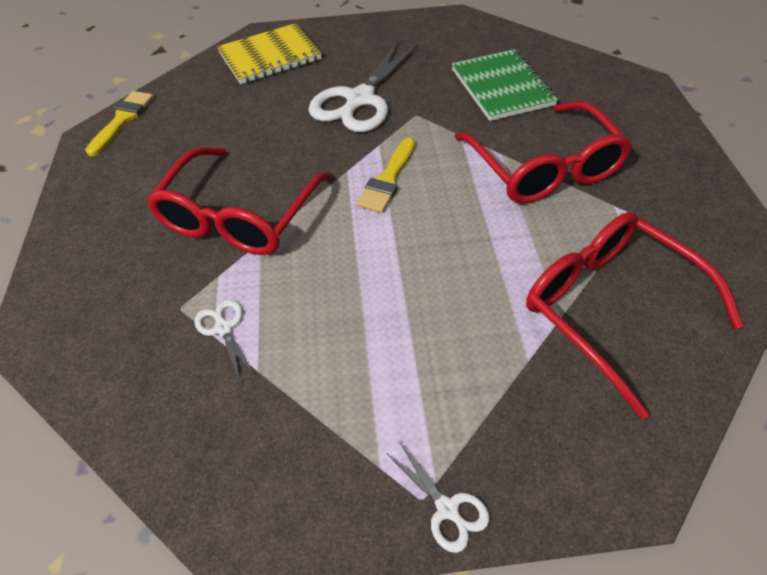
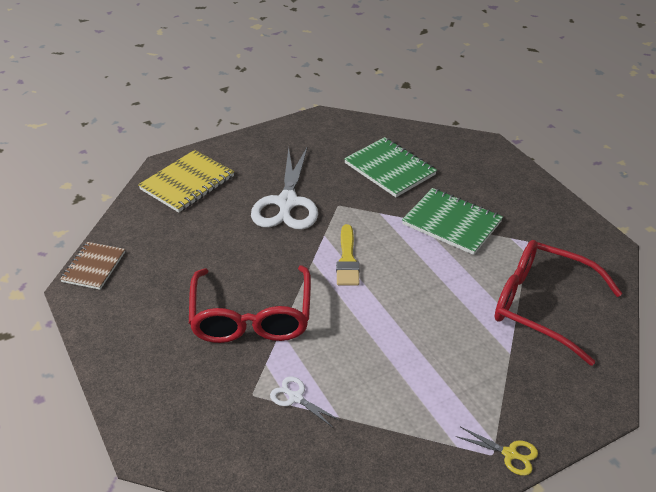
camera: 25 degrees left, 10 degrees down
(122, 120) = (93, 267): yellow brush -> brown notebook
(447, 508) = (509, 454): white scissors -> yellow scissors
(544, 168) = (452, 223): red glasses -> green notebook

